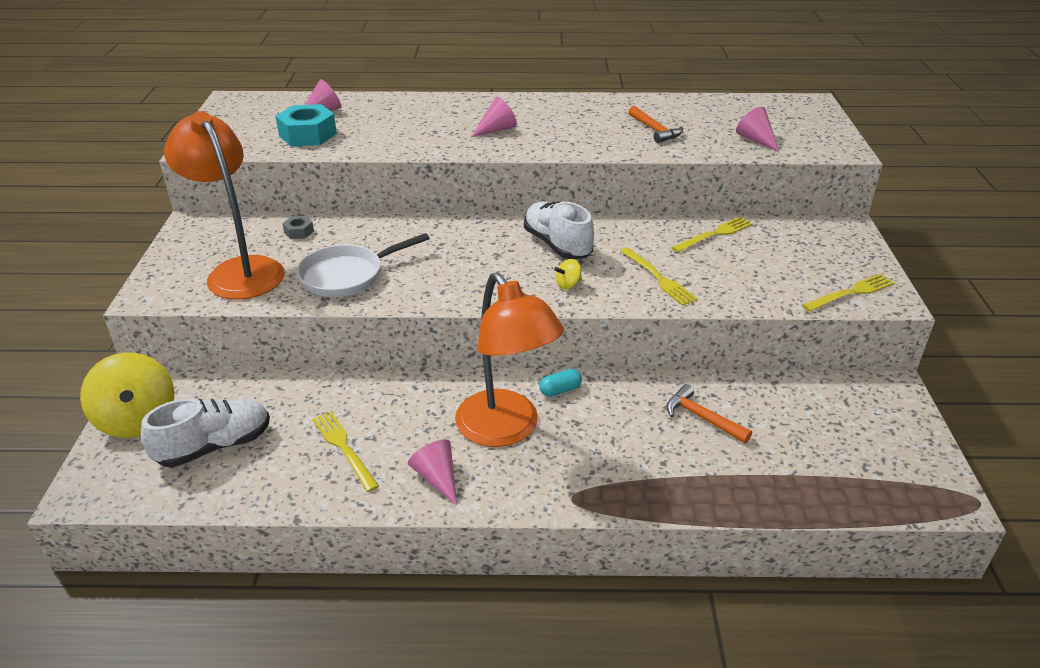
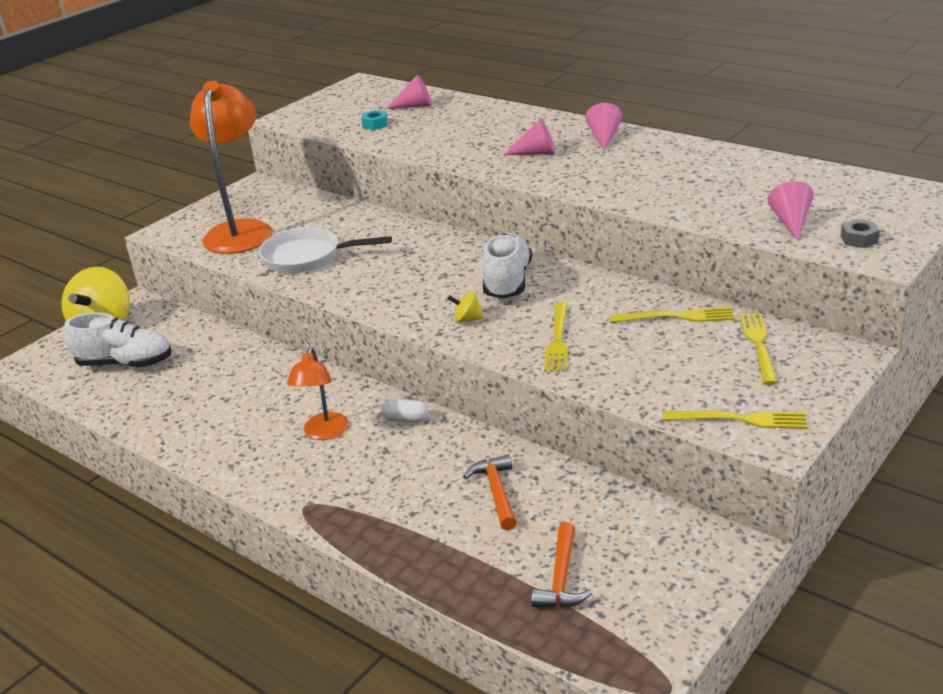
camera: 40 degrees right, 5 degrees down
(299, 232) = (318, 211): grey nut -> grey nut (859, 239)
(307, 135) = (375, 124): turquoise nut -> turquoise nut, size x0.49
(344, 448) = (199, 398): yellow fork -> yellow fork (758, 345)
(437, 478) = (232, 447): pink cone -> pink cone (604, 137)
(506, 430) = (324, 433): orange lamp -> orange lamp, size x0.54
(560, 390) = (406, 419): turquoise capsule -> white capsule
(655, 130) = (692, 187): orange hammer -> orange hammer (561, 578)

